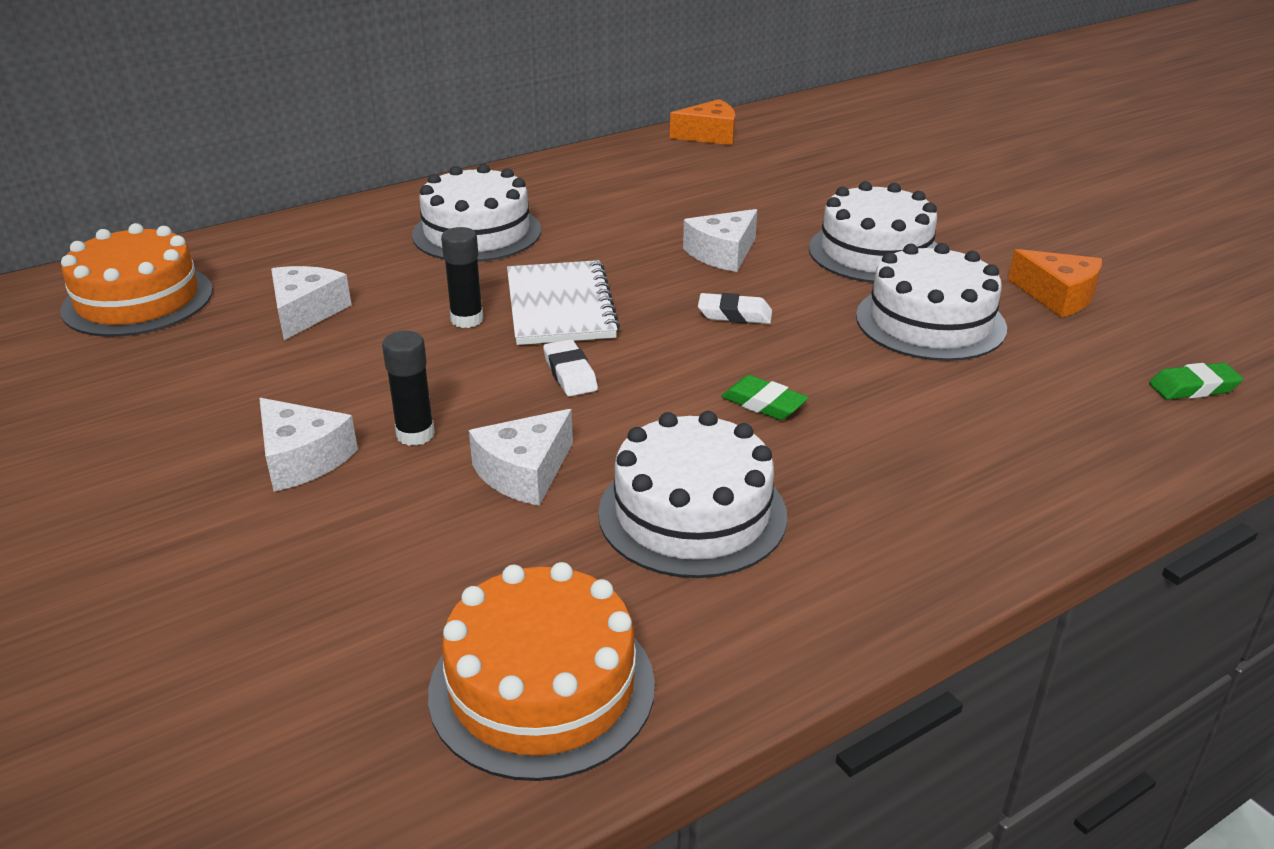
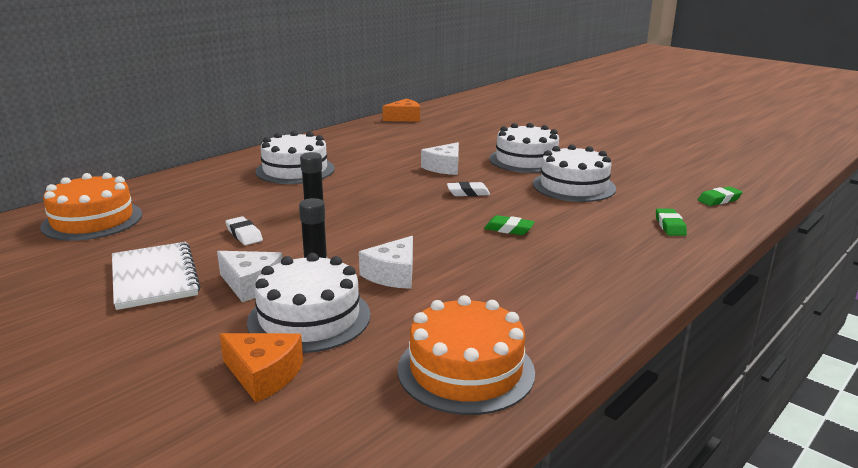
camera: 15 degrees left, 10 degrees down
(306, 312) = (210, 216): white cheese -> none
(560, 306) = (366, 198): white notebook -> white notebook (154, 277)
(570, 374) = (391, 227): white eraser -> white eraser (244, 235)
(692, 513) = (500, 281): white cake -> white cake (309, 318)
(1057, 296) = (630, 170): orange cheese -> orange cheese (264, 375)
(1062, 436) = (670, 226): none -> green eraser

